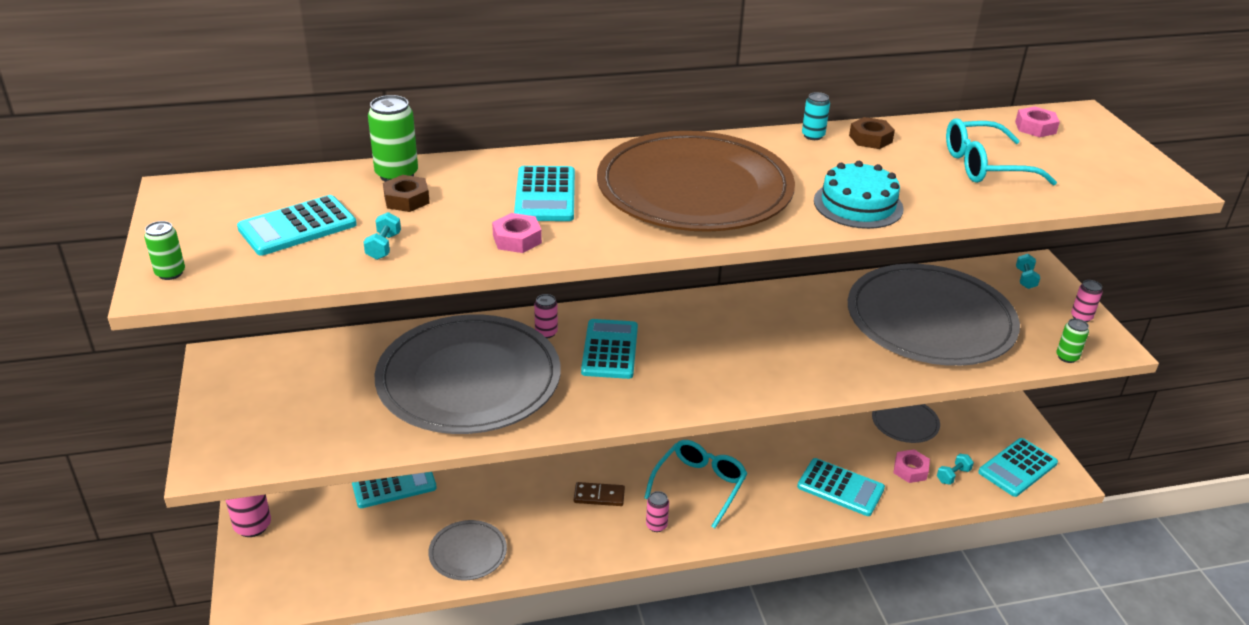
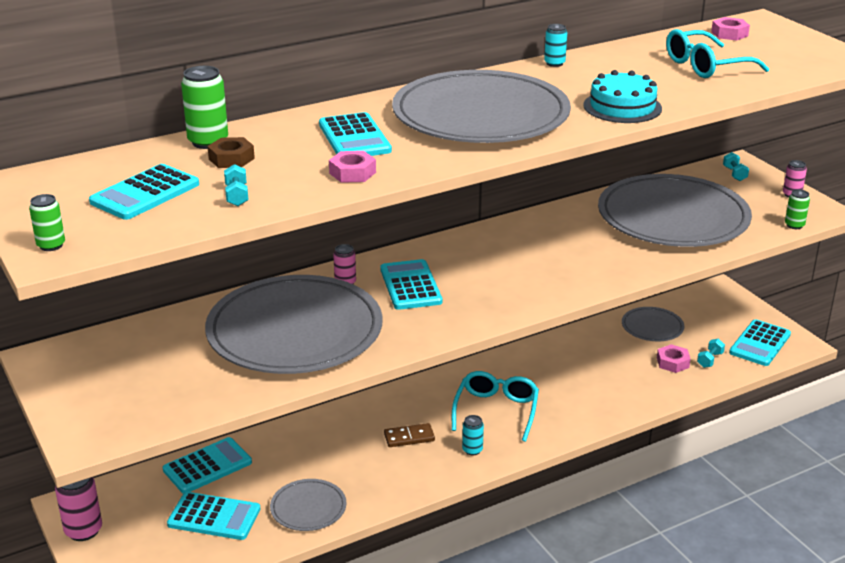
camera: 15 degrees left, 5 degrees down
(656, 525) = (472, 450): pink can -> turquoise can
(694, 189) = (480, 115): brown plate -> grey plate
(840, 488) = (620, 388): turquoise calculator -> turquoise calculator (214, 517)
(870, 139) = (603, 59): brown nut -> none

